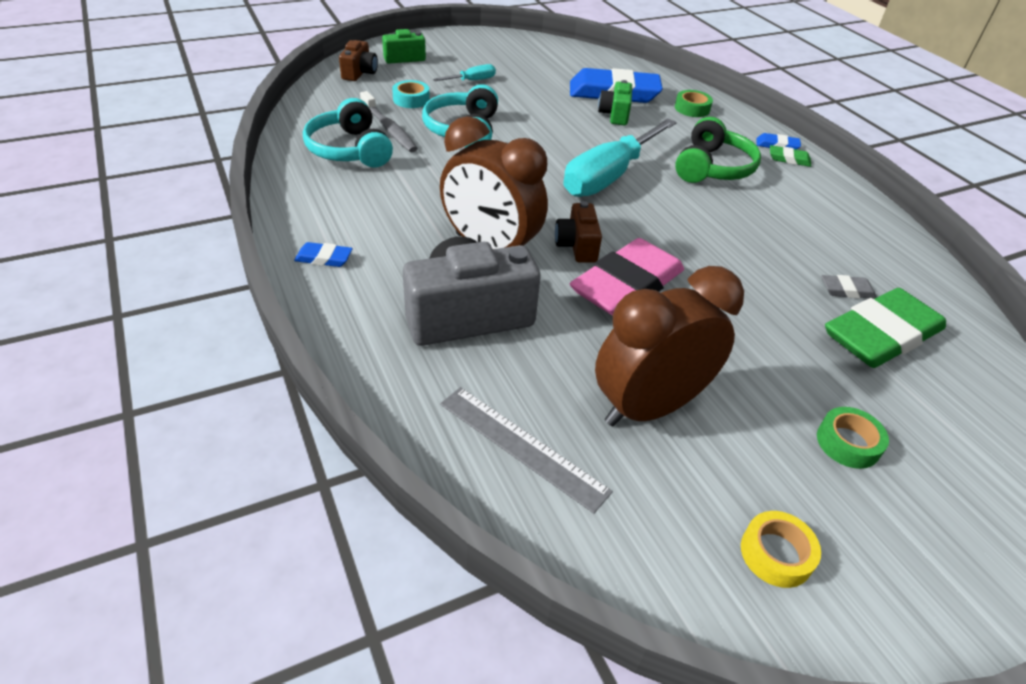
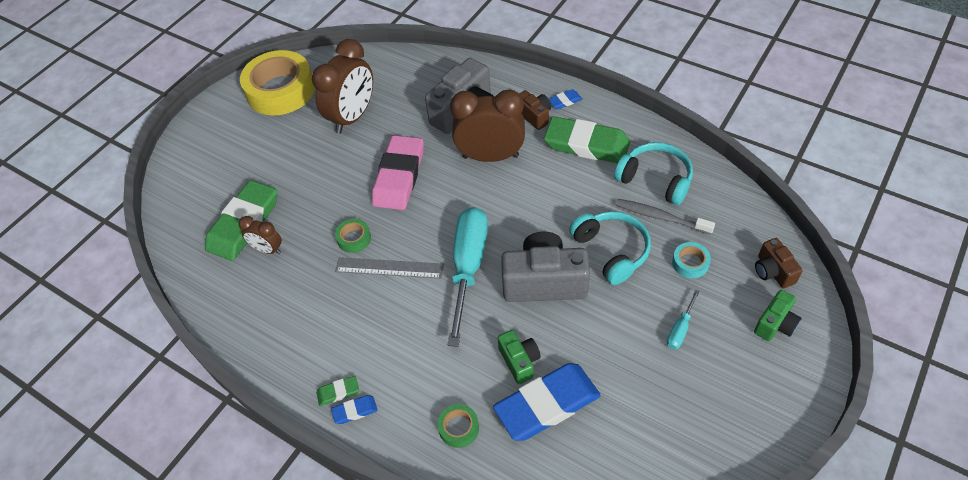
camera: 155 degrees right, 10 degrees up
(368, 205) = (586, 144): none -> green eraser
(522, 446) = (395, 75): grey ruler -> grey ruler (389, 268)
(546, 140) = (544, 282): none -> grey camera
(577, 246) = (445, 188): brown camera -> brown camera (534, 116)
(712, 168) = (398, 332): green headphones -> none
(776, 554) = (281, 90): yellow tape -> yellow tape, size x2.36
(846, 290) = (267, 249): grey eraser -> brown clock
(848, 443) = (257, 148): green tape -> green tape (354, 238)

